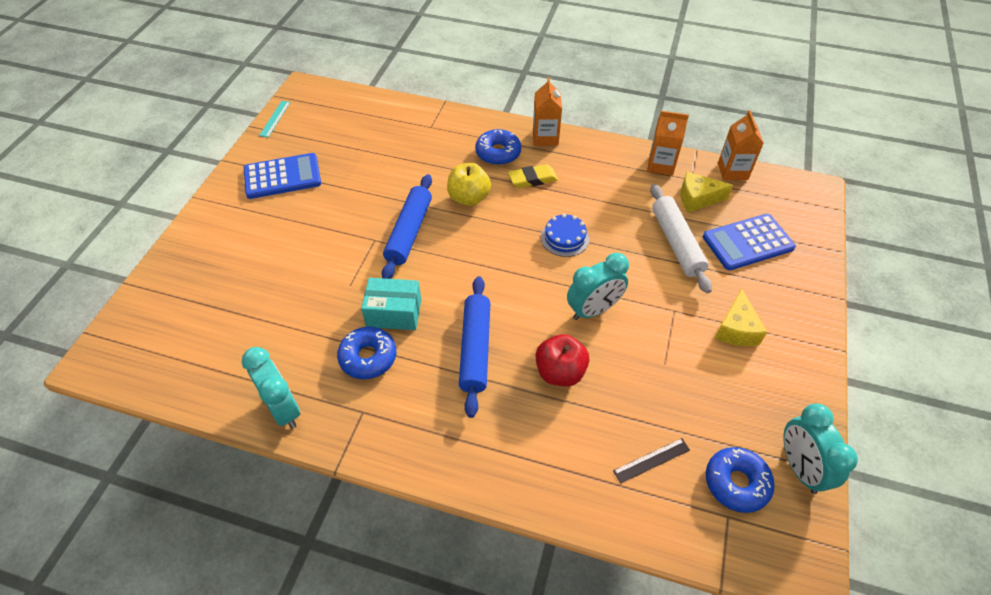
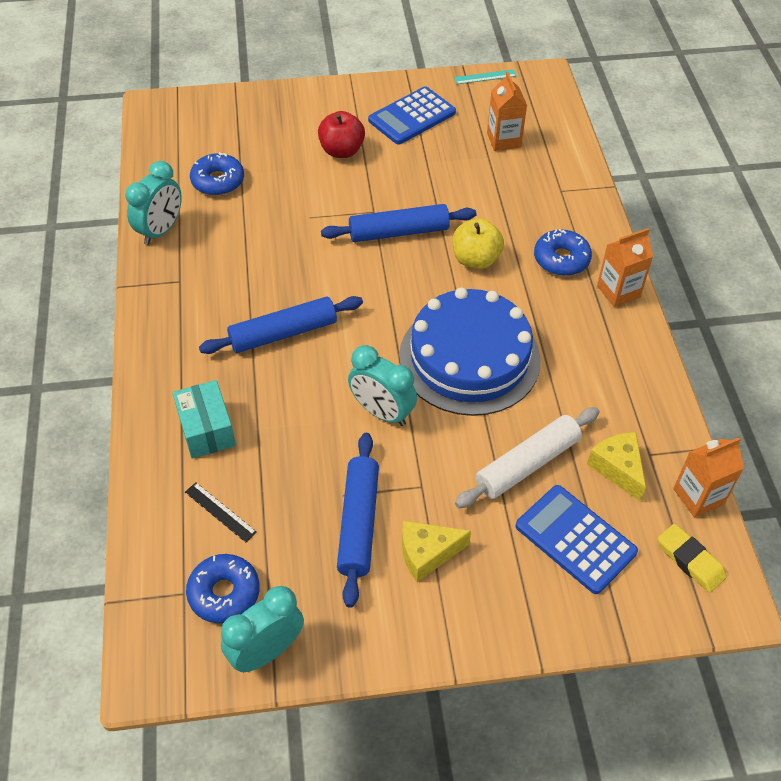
camera: 65 degrees right, 0 degrees up
(282, 177) = (412, 116): blue calculator -> blue calculator turned 90 degrees clockwise
(368, 357) = (236, 262): blue donut -> blue donut (218, 181)
(394, 313) = (294, 260): turquoise box -> turquoise box (206, 429)
(533, 179) = (541, 302): yellow eraser -> yellow eraser (690, 560)
(560, 372) = (288, 407): red apple -> red apple (342, 151)
(564, 238) = (469, 358): blue cake -> blue cake, size x2.40
(661, 165) = (653, 416): orange carton -> orange carton (503, 140)
(695, 363) = (358, 523): none -> blue rolling pin

